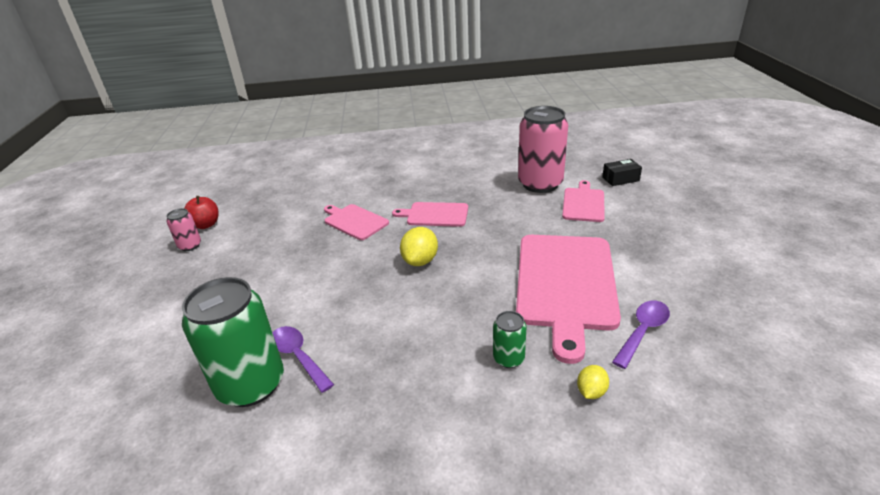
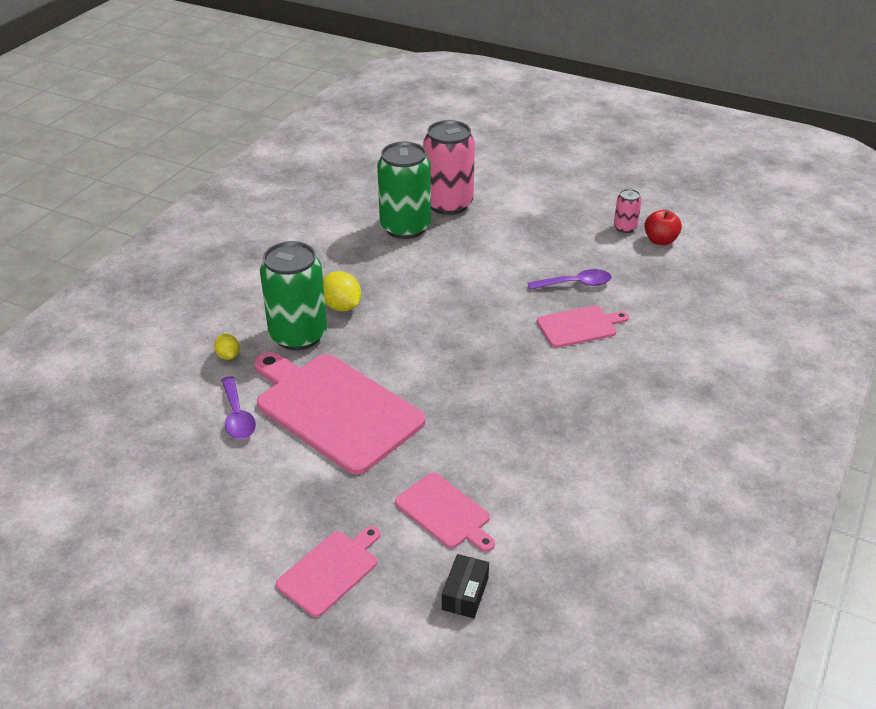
camera: 120 degrees right, 5 degrees up
(298, 356) = (410, 250): purple spoon -> purple spoon (575, 284)
(420, 261) = (464, 341): yellow lemon -> yellow lemon (341, 306)
(435, 214) = (539, 384): pink cutting board -> pink cutting board (330, 570)
(508, 358) = (298, 335): green can -> green can, size x2.15
(540, 184) = (528, 504): pink can -> pink can (448, 204)

